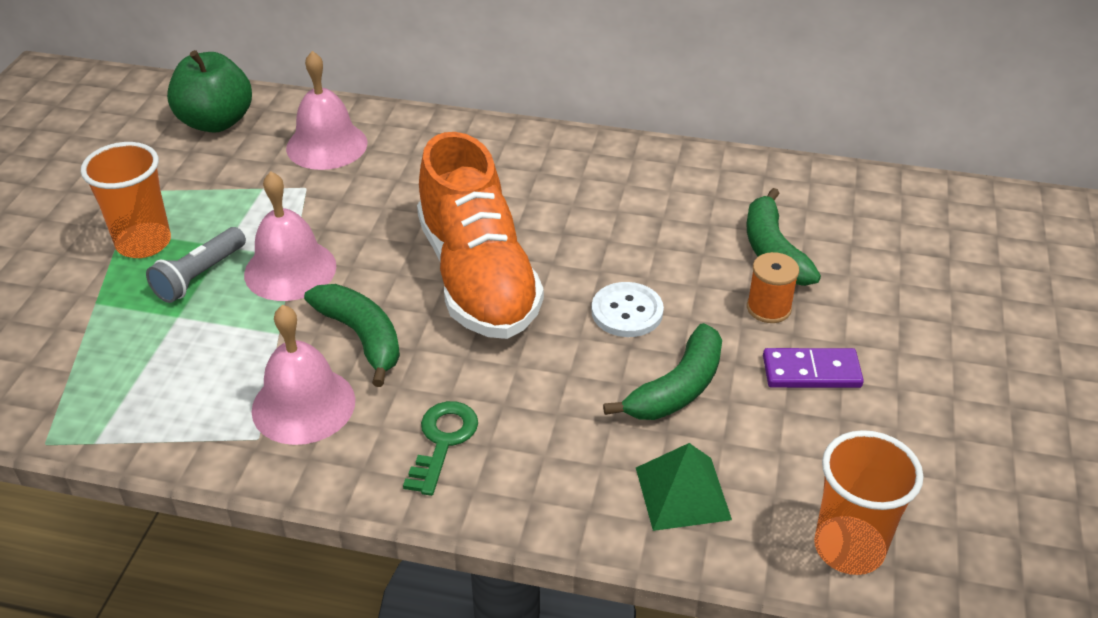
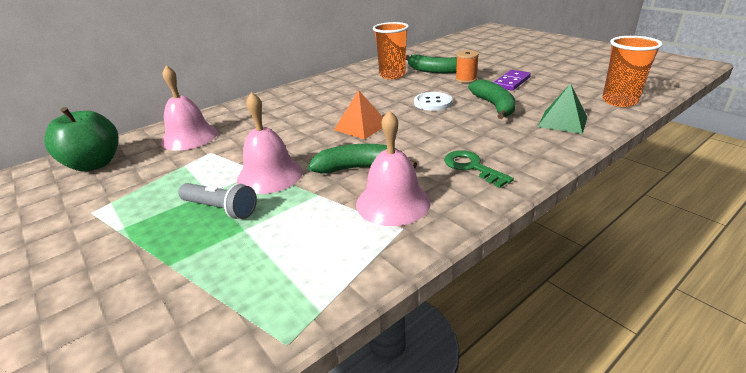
camera: 50 degrees left, 10 degrees down
(143, 243) = (148, 223): orange cup -> orange cup (392, 75)
(200, 276) = (220, 209): grey flashlight -> grey flashlight turned 45 degrees counterclockwise
(478, 277) = (361, 126): orange shoe -> orange pyramid

